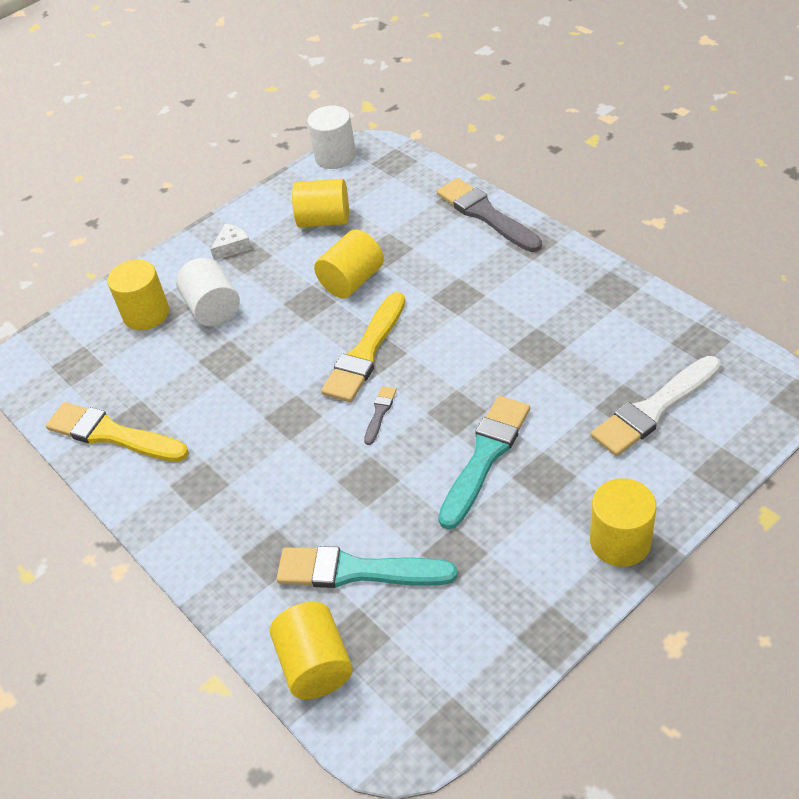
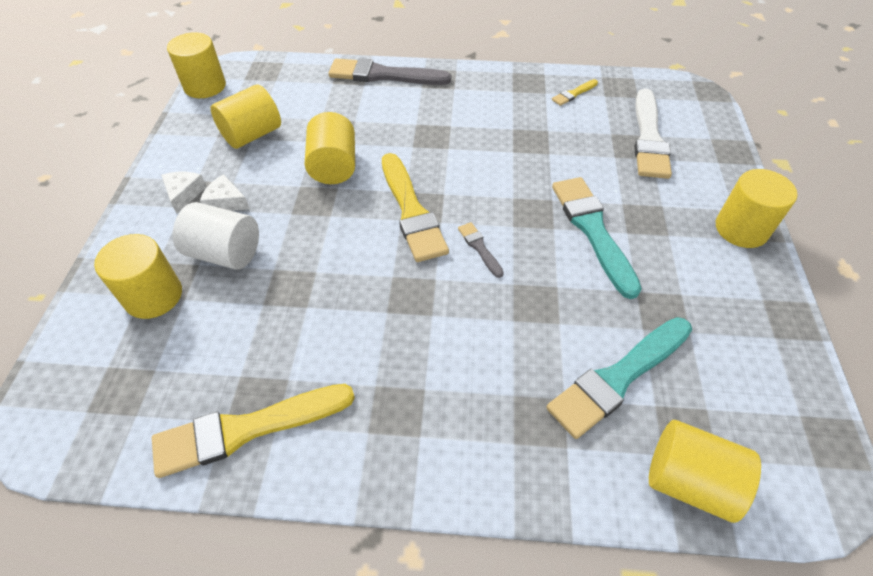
camera: 50 degrees left, 5 degrees up
(252, 269) = (226, 202): none -> white cheese
(335, 156) = (205, 86): white cylinder -> yellow cylinder
(640, 324) = (573, 94): none -> yellow brush

